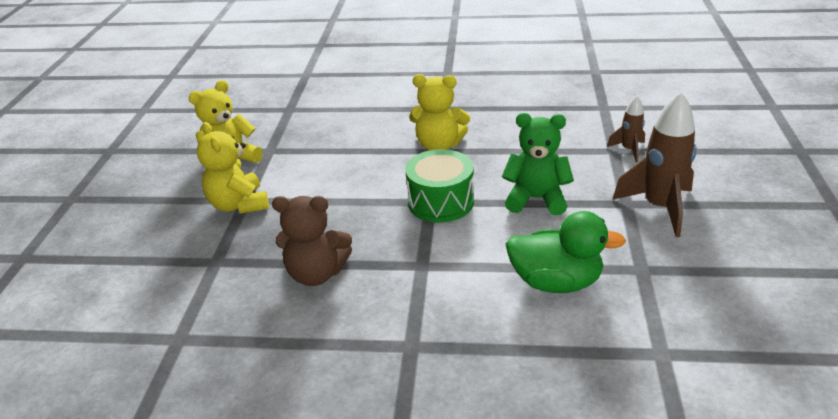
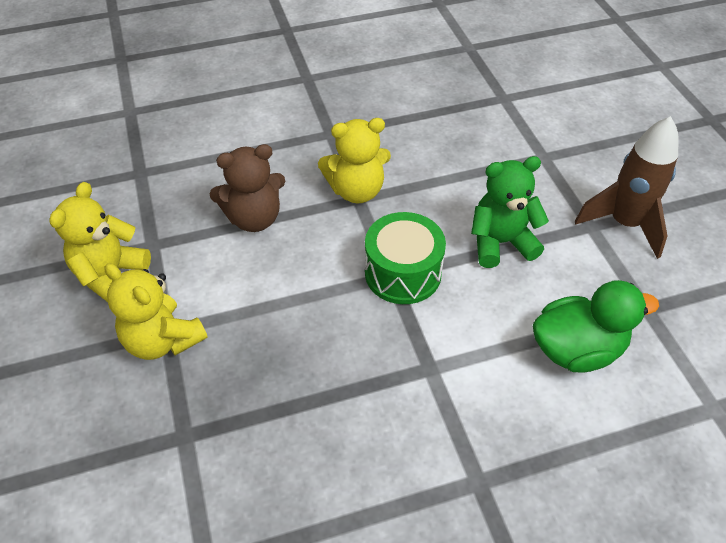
camera: 25 degrees left, 15 degrees up
(316, 273) = (319, 416): brown teddy bear -> brown teddy bear (254, 218)
(629, 150) = (558, 153): brown rocket -> none

